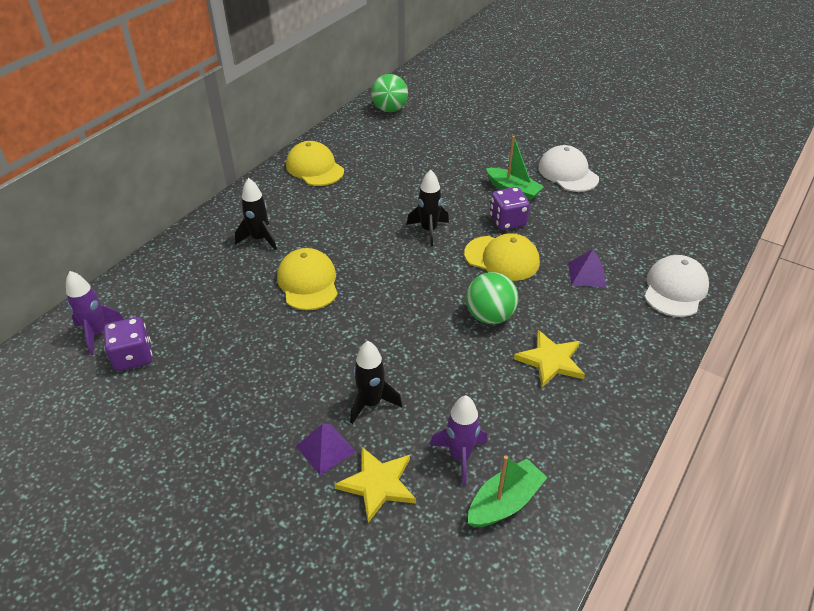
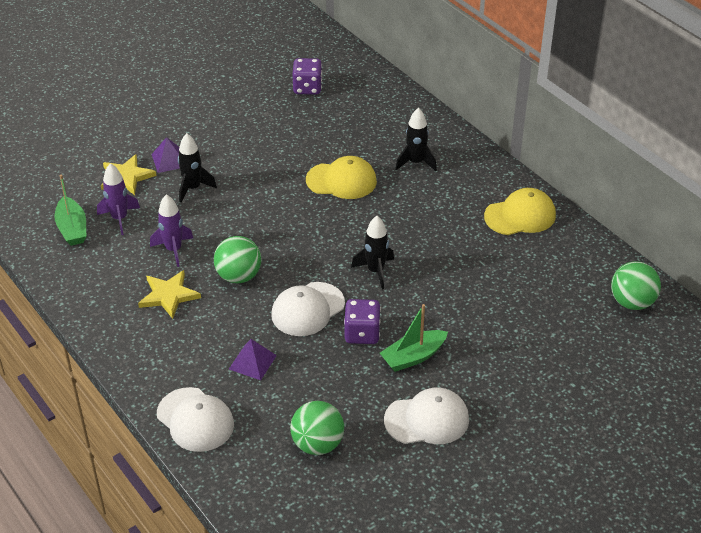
camera: 110 degrees right, 0 degrees up
(98, 333) = (341, 74): purple rocket -> purple rocket (173, 250)
(502, 258) = (307, 309): yellow cap -> white cap
(635, 217) = (317, 444): none -> green ball

